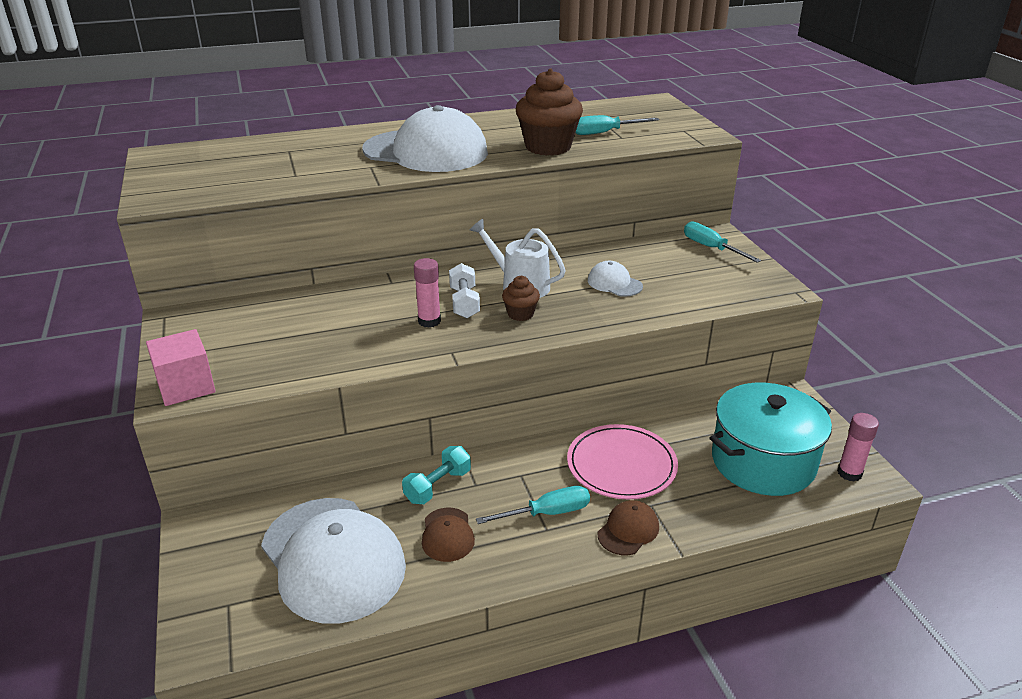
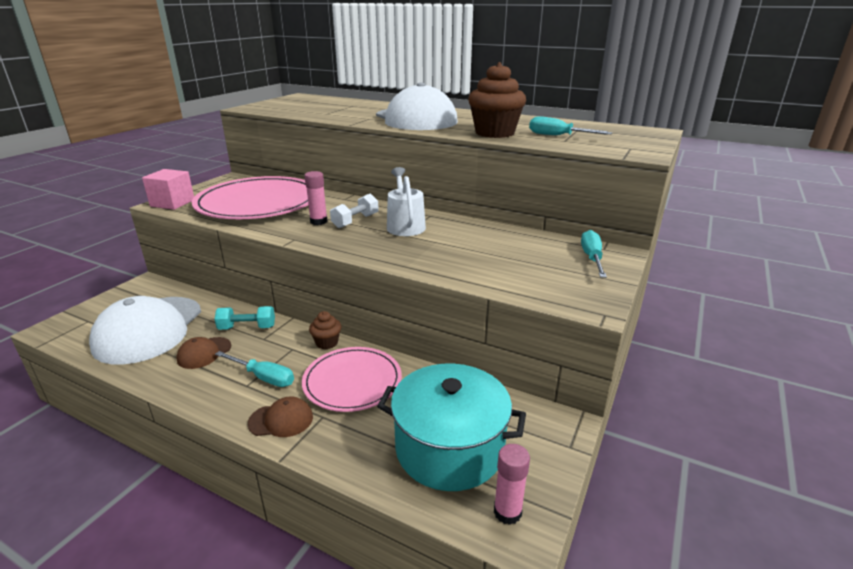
camera: 45 degrees right, 5 degrees down
(304, 332) = (258, 203): none -> pink plate
(520, 314) = (370, 238): brown cupcake -> brown cupcake (327, 343)
(614, 283) = (465, 248): white cap -> none

